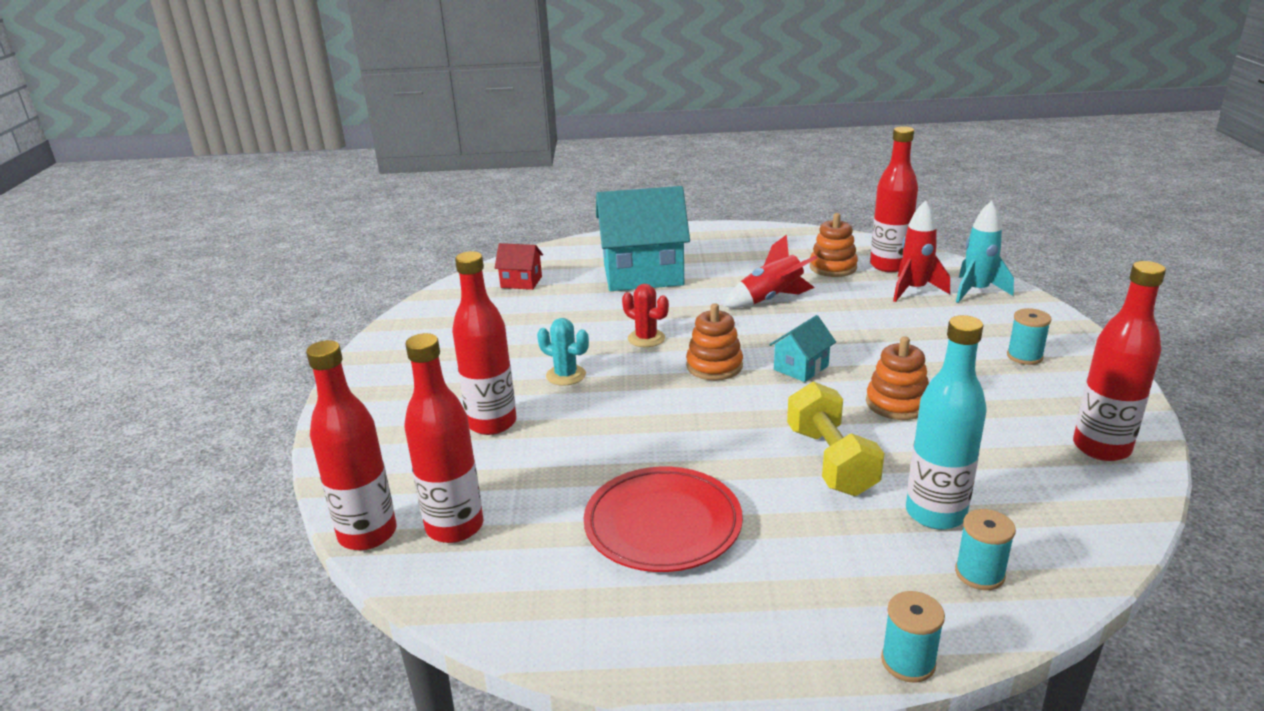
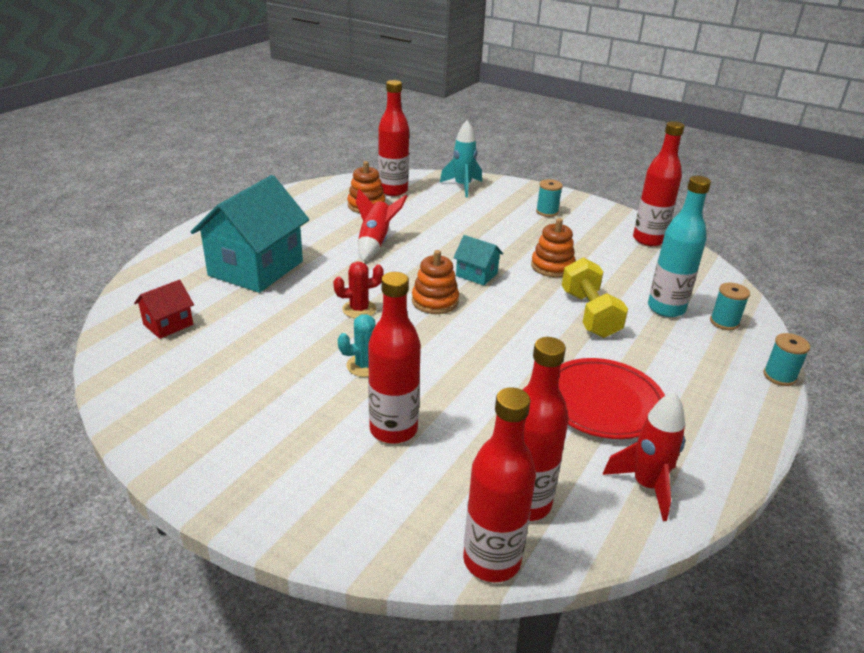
camera: 60 degrees left, 5 degrees up
(801, 368) = (476, 274): turquoise house -> turquoise house turned 45 degrees counterclockwise
(830, 461) = (589, 314): yellow dumbbell -> yellow dumbbell turned 60 degrees clockwise
(914, 290) = (435, 200): red rocket -> red rocket (646, 486)

